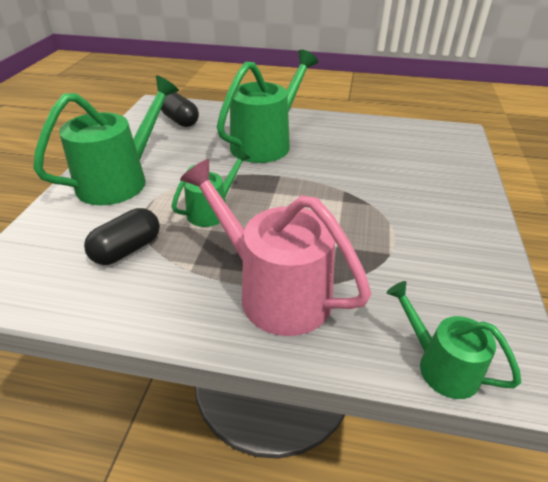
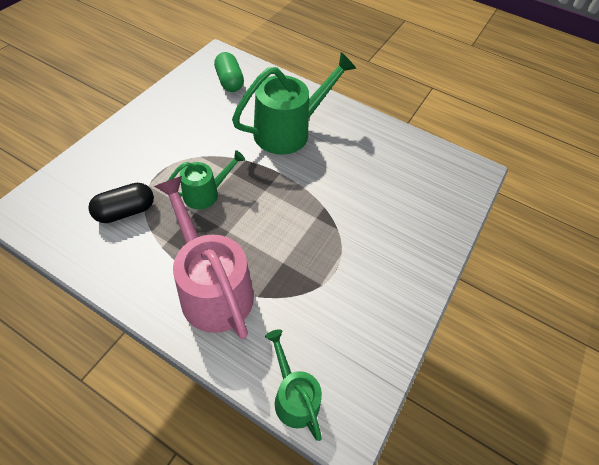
camera: 15 degrees right, 15 degrees up
(120, 180) = (151, 137): green watering can -> none
(180, 120) = (229, 81): black capsule -> green capsule

